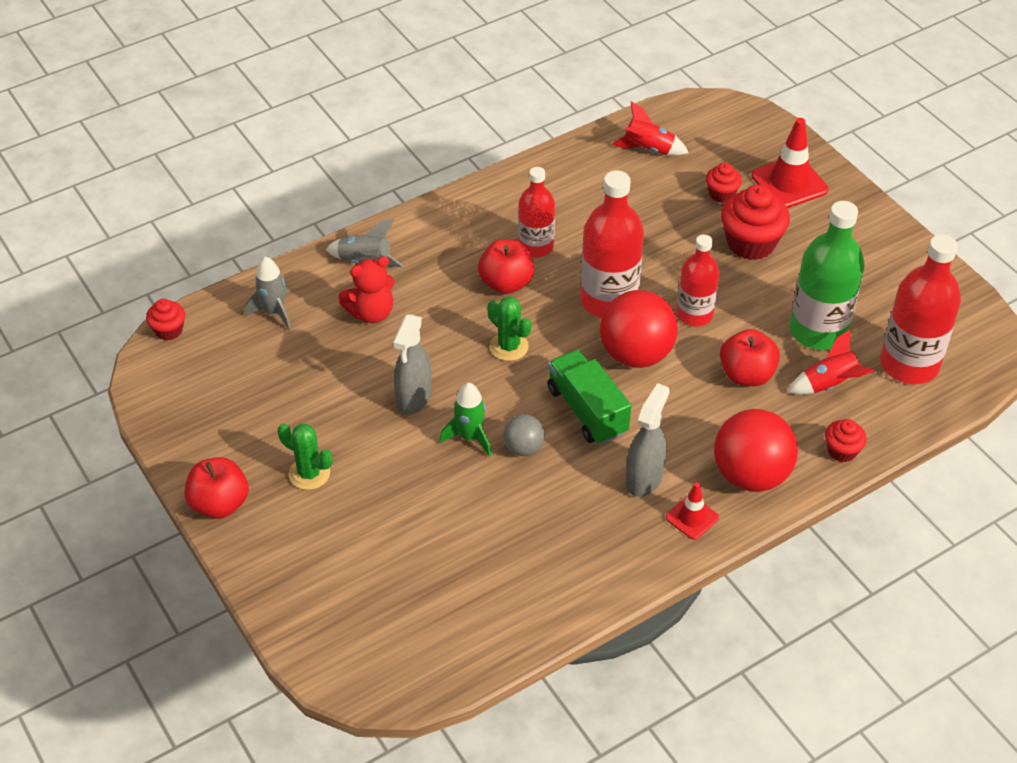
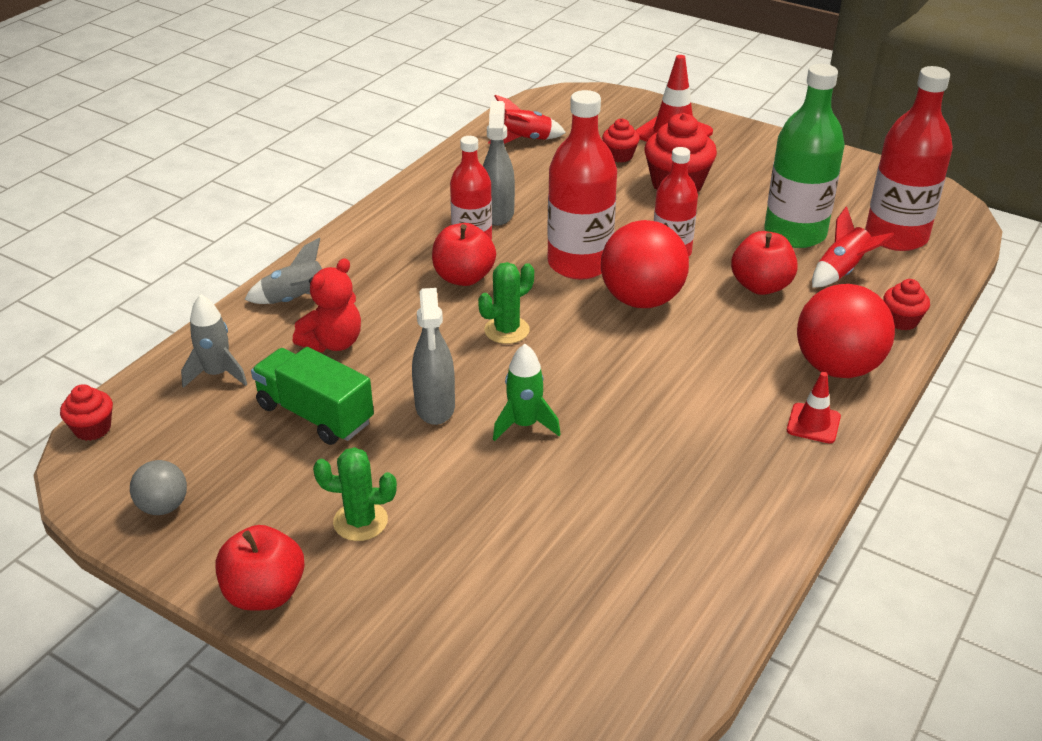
camera: 25 degrees left, 10 degrees down
(509, 347) = (506, 330): green cactus -> green cactus turned 60 degrees counterclockwise
(523, 448) = (590, 416): grey ball -> grey ball (163, 506)
(587, 411) = (631, 362): green truck -> green truck (315, 414)
(644, 478) = (737, 404): grey spray bottle -> grey spray bottle (498, 213)

